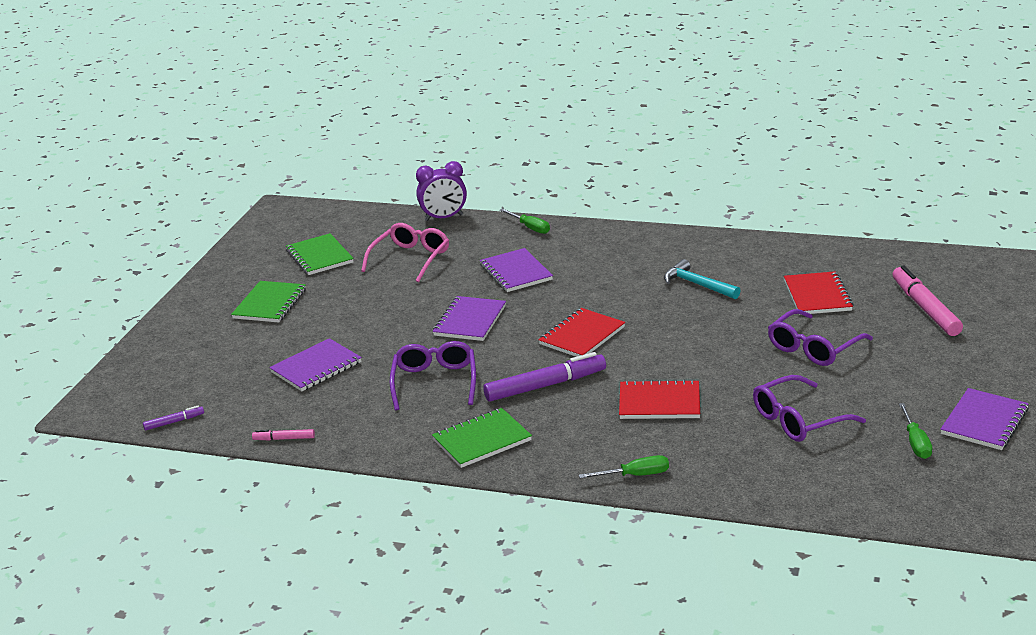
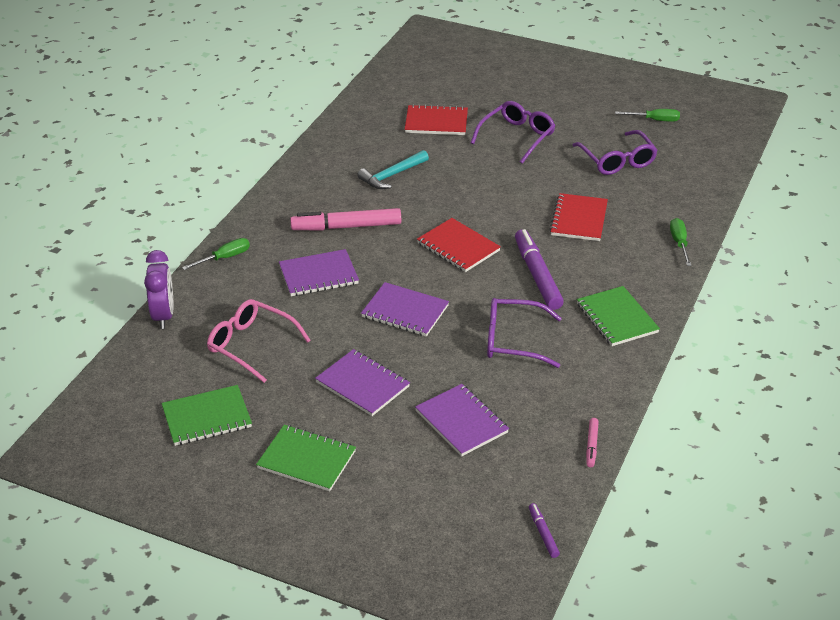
camera: 85 degrees left, 10 degrees up
(814, 347) = (516, 137): purple glasses -> purple glasses turned 105 degrees counterclockwise
(925, 308) = (475, 82): pink marker -> pink marker (346, 227)
(984, 422) = (634, 90): purple notebook -> purple notebook (362, 384)

